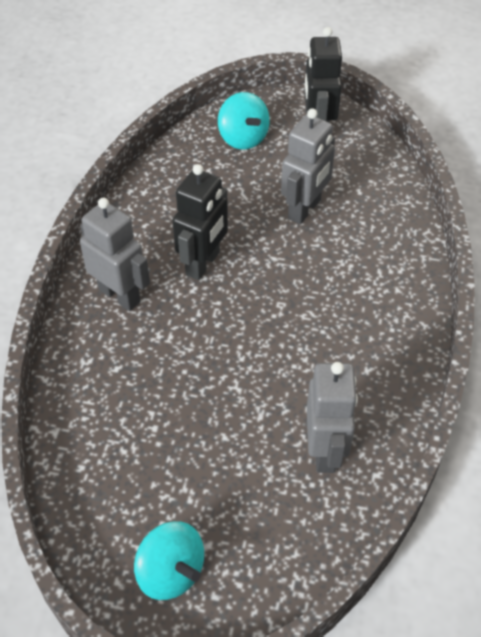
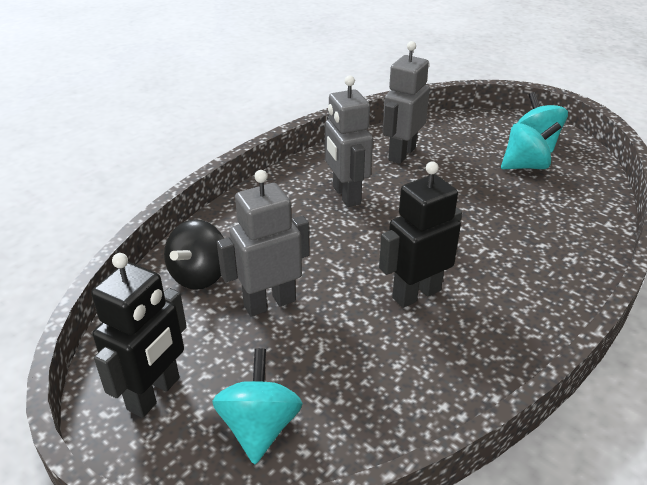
camera: 150 degrees left, 15 degrees down
(120, 295) = (519, 298): grey robot -> grey robot (346, 195)
(169, 499) = (525, 166): none -> turquoise spinning top
(375, 208) = (199, 276): none -> black spinning top

